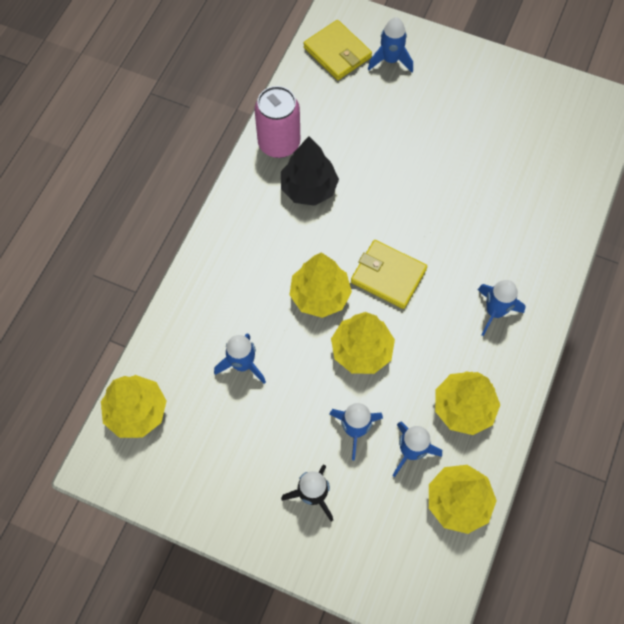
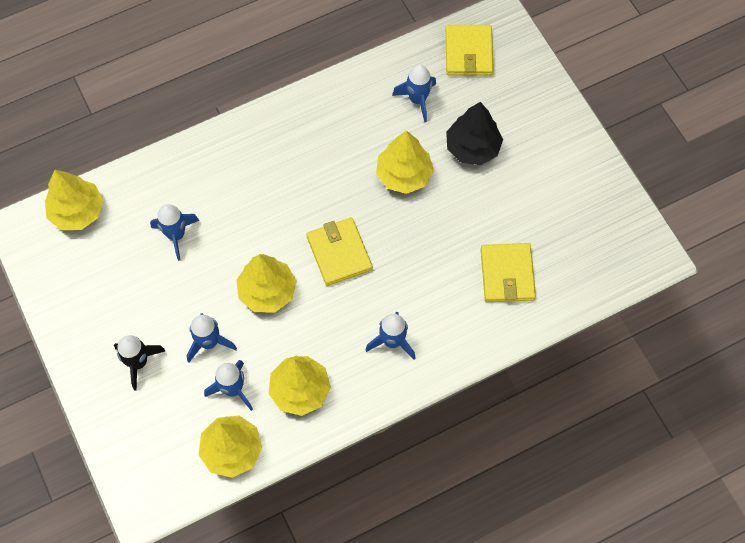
camera: 40 degrees right, 0 degrees up
(279, 143) = (354, 92): pink can -> none
(309, 188) = (344, 143): black tree -> black tree (472, 147)
(320, 295) = (276, 228): yellow tree -> yellow tree (404, 175)
(390, 60) = (505, 88): blue rocket -> blue rocket (417, 100)
(526, 195) = (507, 274): none -> yellow wallet

